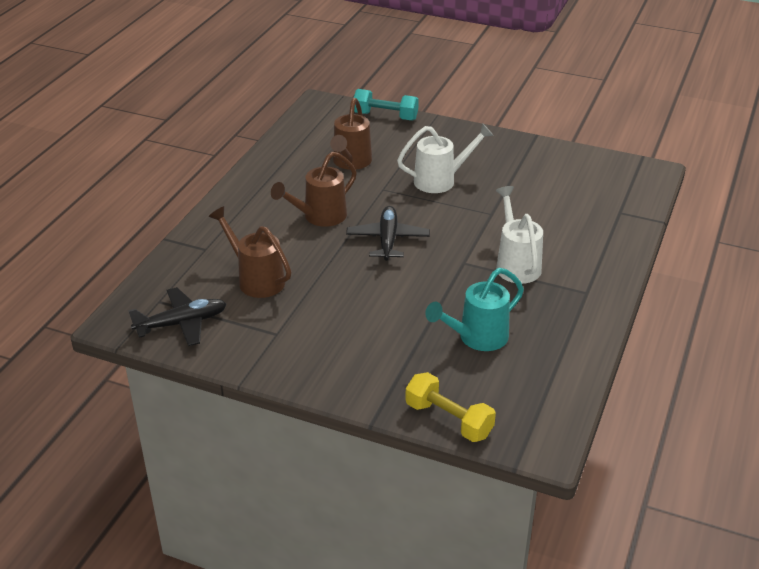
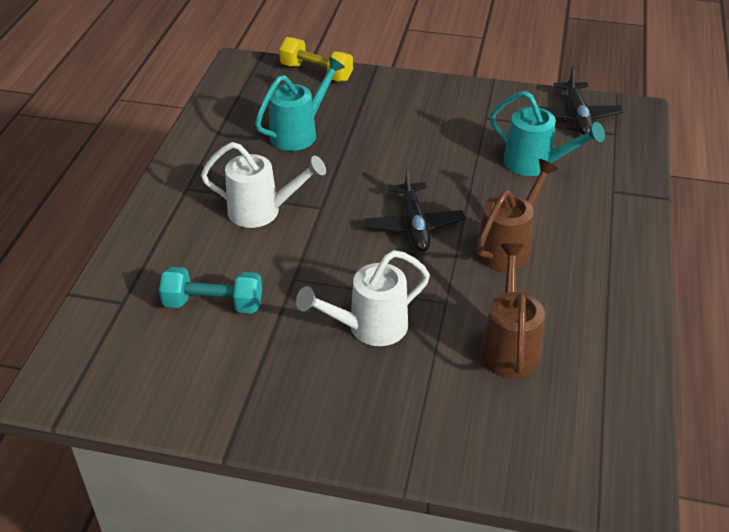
camera: 170 degrees right, 5 degrees up
(182, 323) = (576, 116): black plane -> black plane turned 60 degrees counterclockwise
(256, 279) = (535, 164): brown watering can -> turquoise watering can
(385, 116) = (495, 469): turquoise dumbbell -> turquoise dumbbell (213, 304)
(516, 264) = (261, 211): white watering can -> white watering can turned 60 degrees counterclockwise

